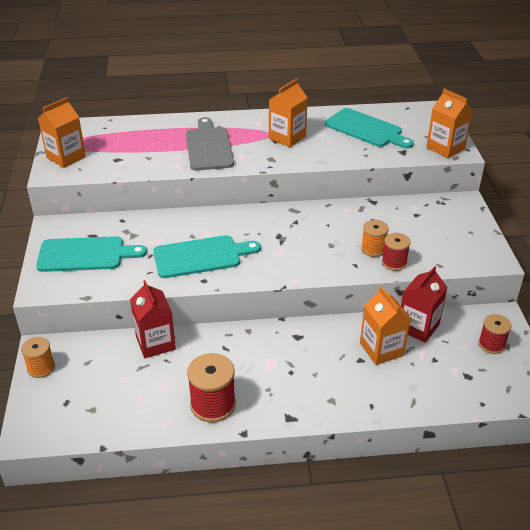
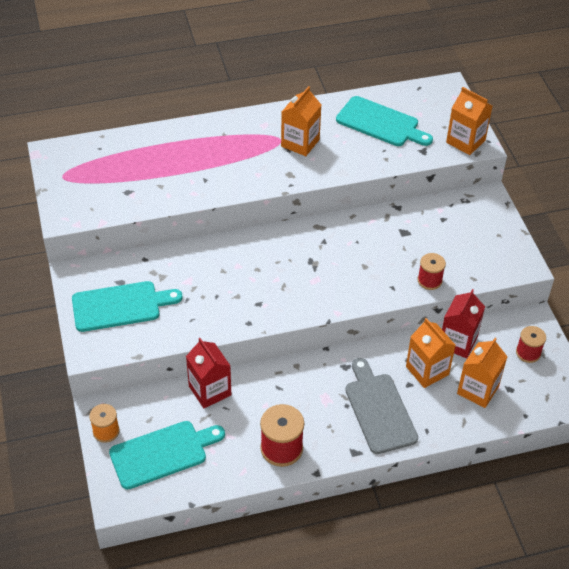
camera: 10 degrees left, 10 degrees up
(66, 157) = (72, 194): orange carton -> orange carton (478, 390)
(201, 256) = (238, 295): turquoise cutting board -> turquoise cutting board (162, 453)
(209, 147) = (220, 164): grey cutting board -> grey cutting board (379, 410)
(373, 249) = (407, 267): orange spool -> none

